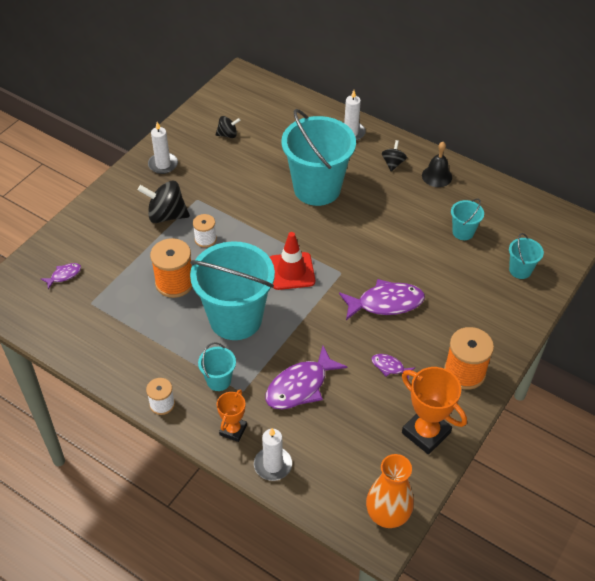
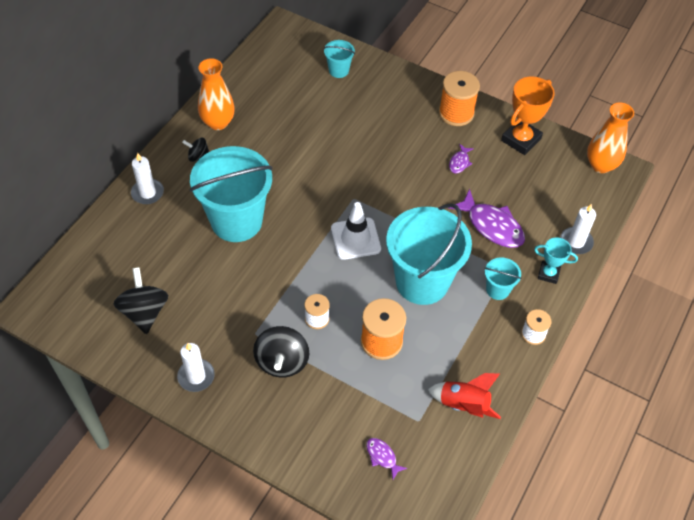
camera: 95 degrees left, 5 degrees up
(98, 337) = (463, 405): none -> red rocket
(228, 135) = (144, 312): black spinning top -> black spinning top, size x1.76
(233, 430) = (548, 274): orange trophy -> turquoise trophy
(291, 271) = (355, 238): red traffic cone -> white traffic cone
(386, 303) = (387, 164): purple fish -> none
(437, 176) = (218, 122): black bell -> orange vase
(463, 232) = (294, 106): turquoise bucket -> none

